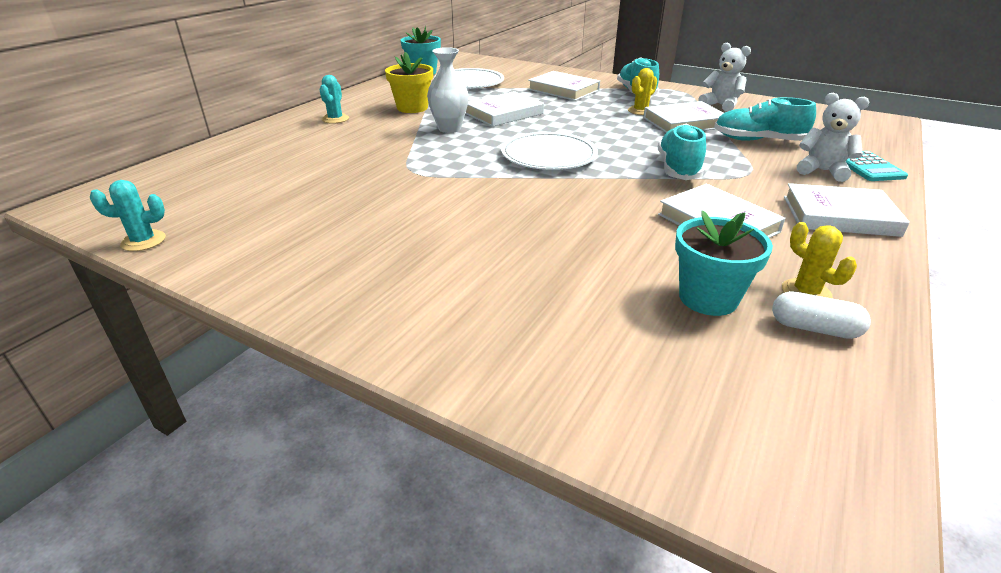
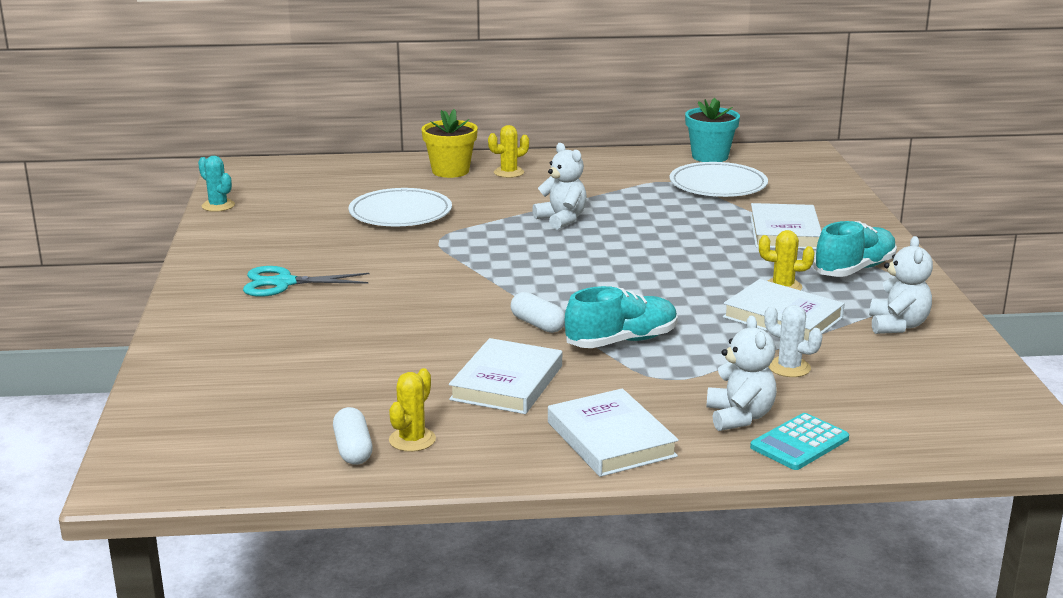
camera: 55 degrees right, 10 degrees down
(335, 119) = (509, 172): turquoise cactus -> yellow cactus
(398, 260) = (283, 283): none -> turquoise scissors
(412, 108) = (591, 188): yellow flower pot -> yellow flower pot (450, 171)
(449, 129) = (562, 220): white vase -> white teddy bear
(503, 113) = (647, 228): white book -> none
(548, 156) = (560, 278): white plate -> white plate (400, 213)
(621, 184) = (537, 324): none -> white capsule
(708, 298) = (355, 401): turquoise flower pot -> none
(758, 140) = (789, 367): turquoise shoe -> white cactus

